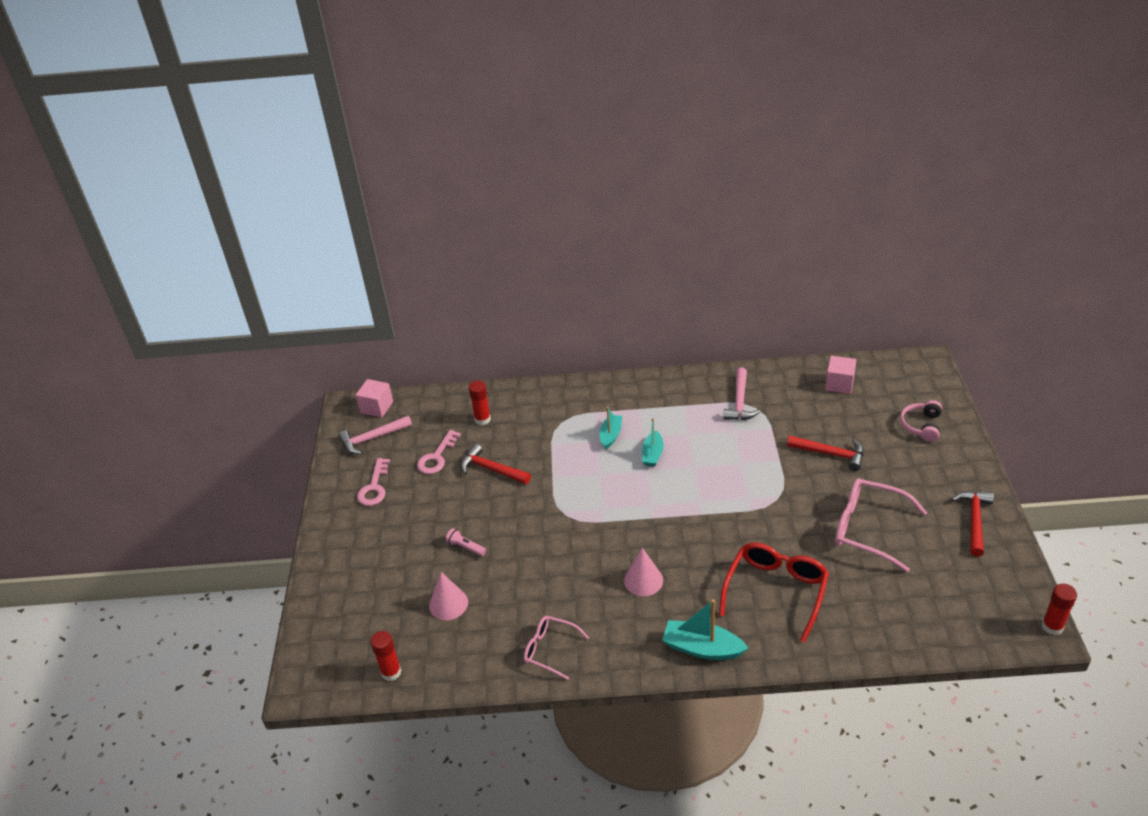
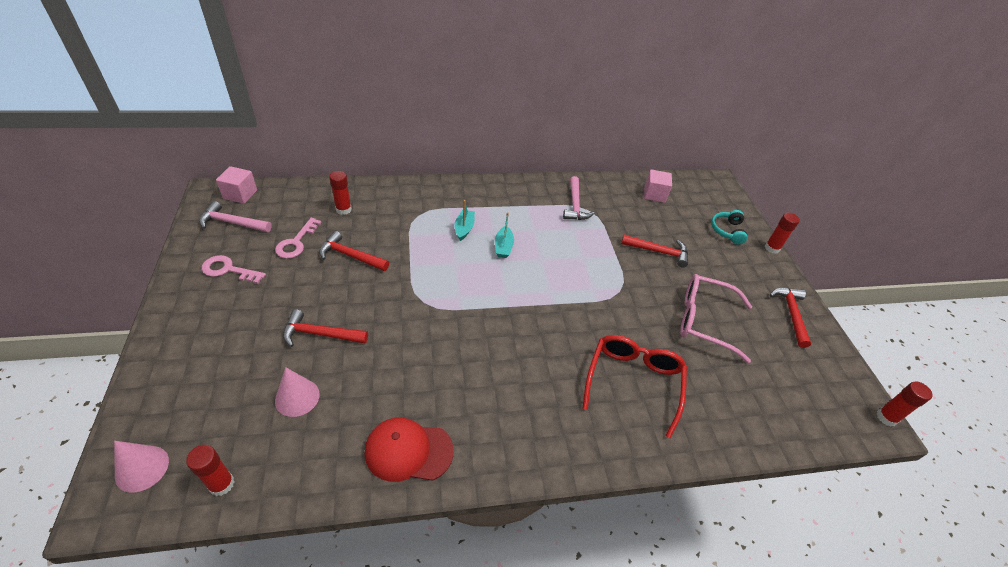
camera: 15 degrees left, 5 degrees up
(372, 438) = (232, 223): pink hammer -> pink hammer turned 45 degrees clockwise
(374, 487) = (228, 270): pink key -> pink key turned 105 degrees clockwise
(465, 547) = (320, 334): pink flashlight -> red hammer
(550, 649) = (408, 451): pink glasses -> red cap
(643, 580) = (503, 370): pink cone -> pink cone (142, 468)
(702, 648) = (569, 446): turquoise boat -> none
(921, 426) = (727, 231): pink headphones -> turquoise headphones
(973, 445) = (772, 248): none -> red glue stick

